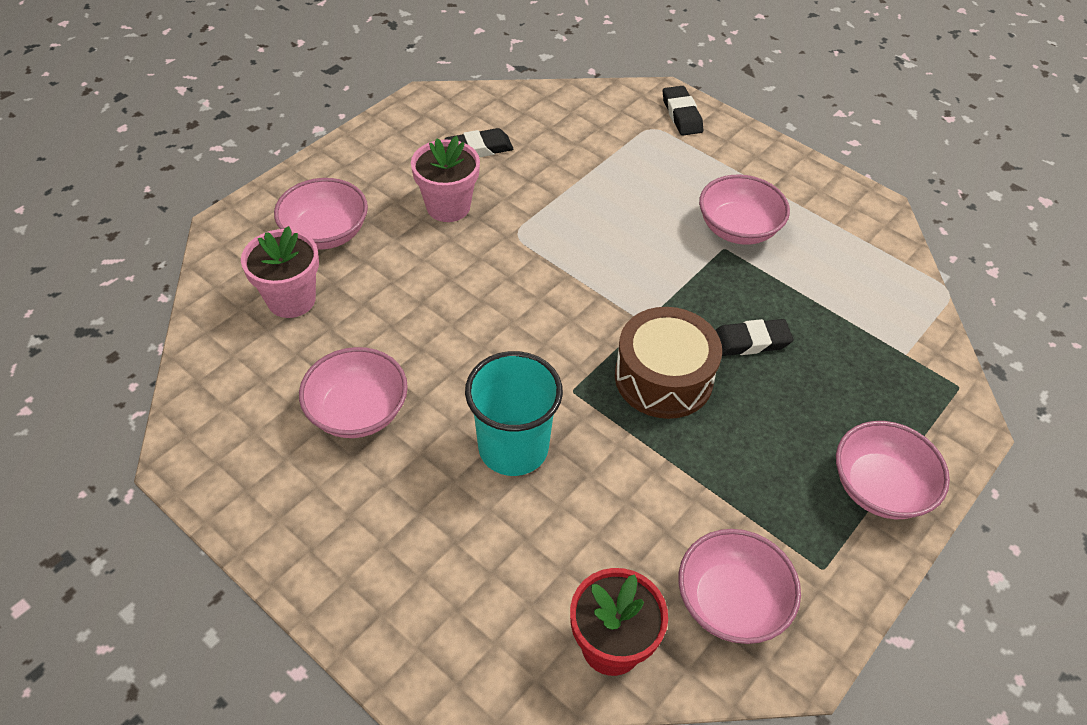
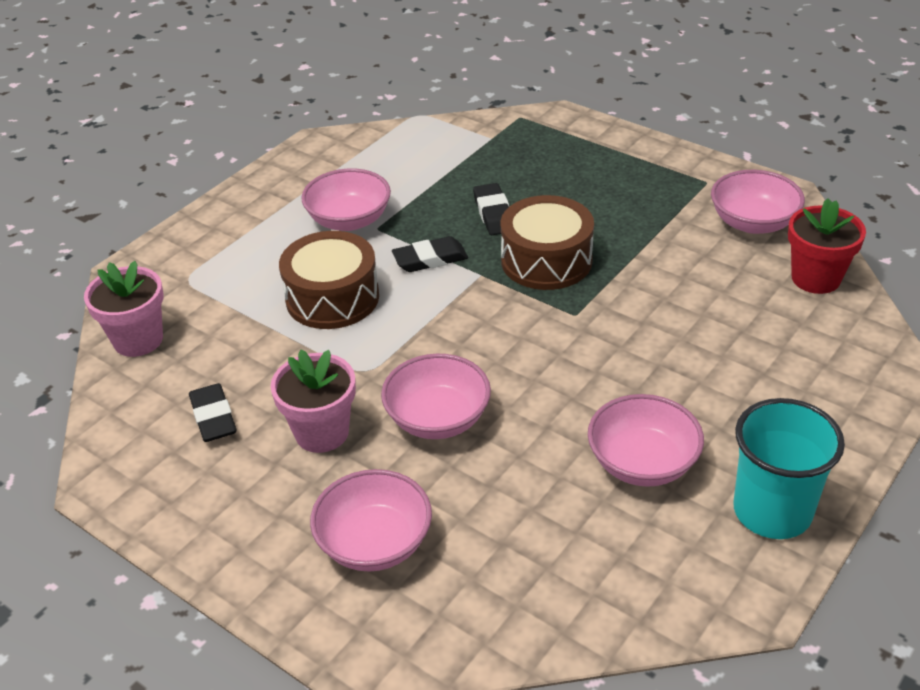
camera: 90 degrees left, 10 degrees down
(291, 299) = (494, 554): pink flower pot -> pink flower pot (138, 340)
(513, 448) = (652, 346): turquoise cup -> turquoise cup (772, 511)
(617, 215) = (332, 298): none -> brown drum
(681, 115) = (166, 259): black eraser -> black eraser (430, 259)
(879, 488) = (627, 155): pink bowl -> pink bowl (438, 419)

